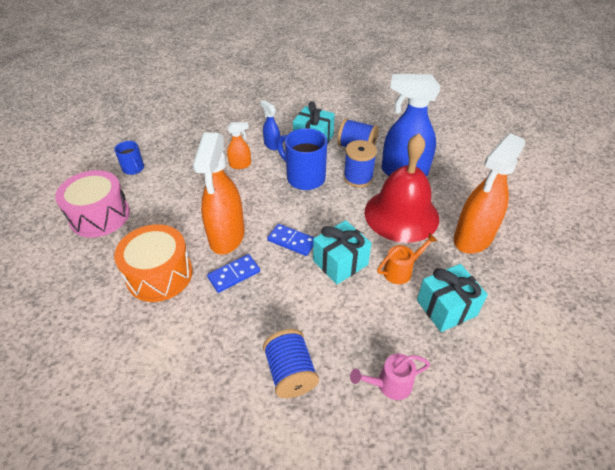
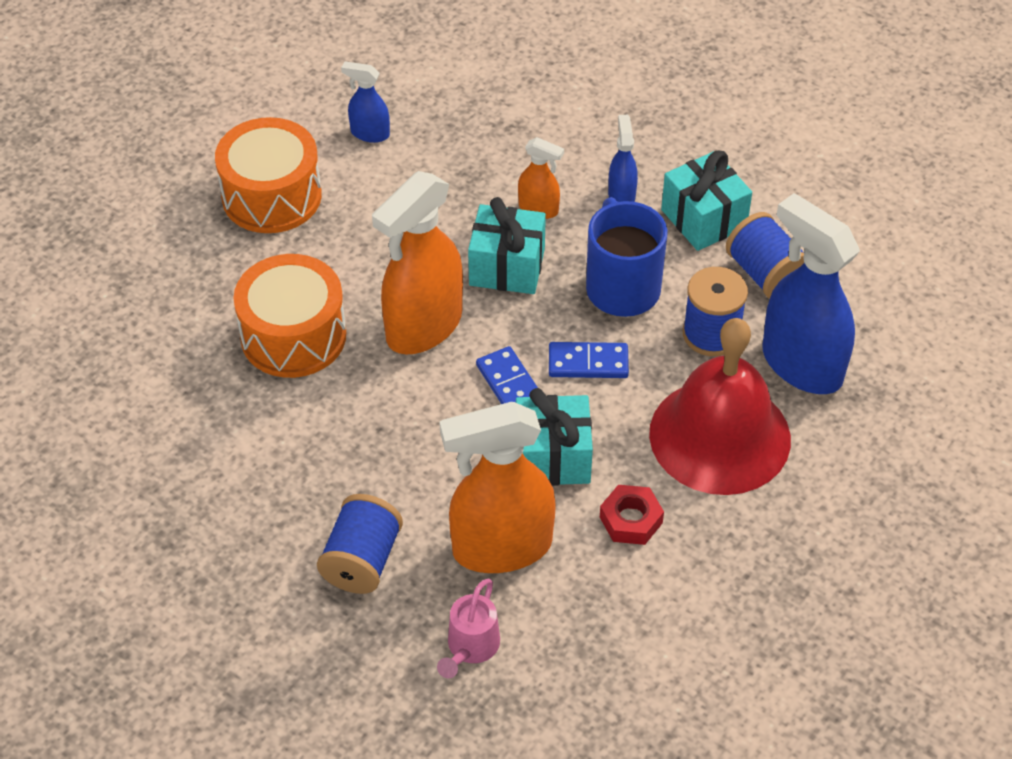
camera: 35 degrees right, 5 degrees up
(100, 216) = (272, 196): pink drum -> orange drum
(134, 169) = (369, 133): blue mug -> blue spray bottle
(234, 274) = (390, 391): blue domino -> blue domino (588, 363)
(389, 384) = (470, 648): pink watering can -> pink watering can turned 90 degrees counterclockwise
(401, 270) = (631, 520): orange watering can -> red nut
(446, 308) = (643, 606): turquoise gift -> turquoise gift (507, 267)
(472, 238) = (795, 537): orange spray bottle -> orange spray bottle (501, 548)

